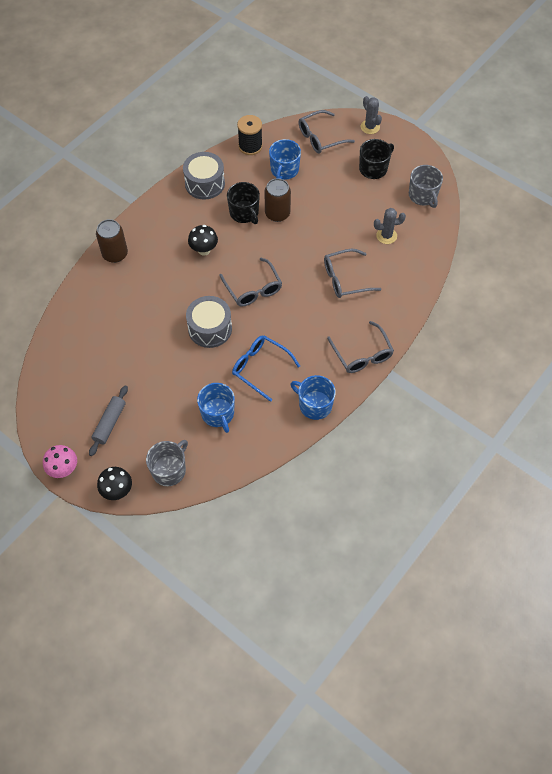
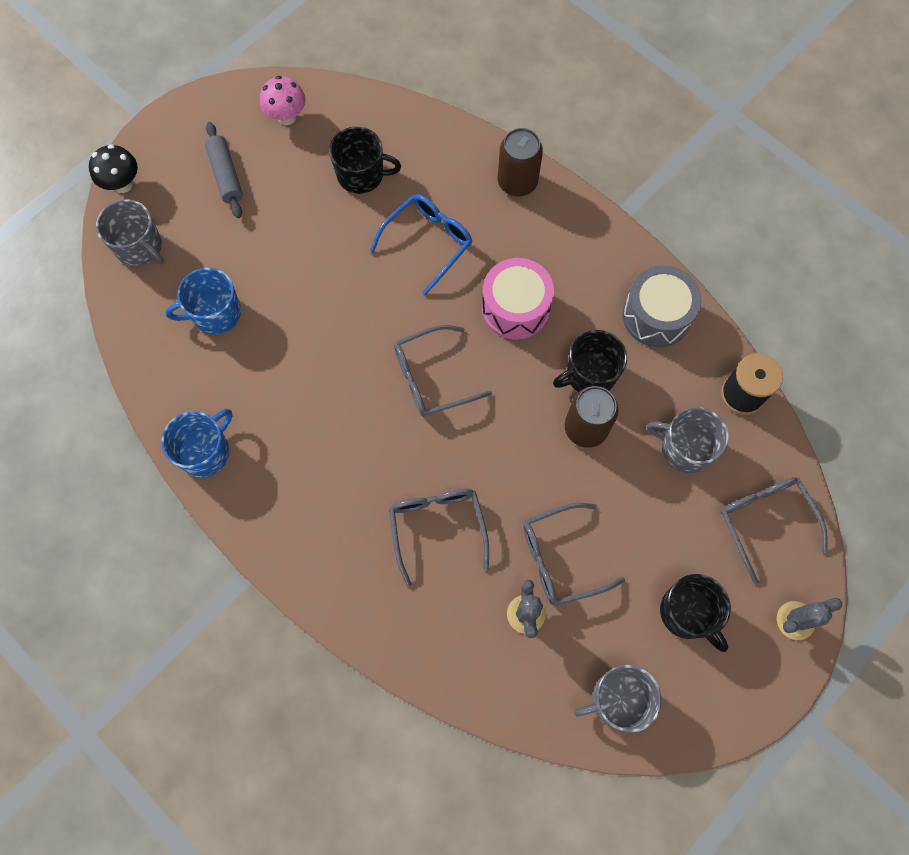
camera: 95 degrees right, 10 degrees up
(64, 469) = (167, 122): pink mushroom -> pink mushroom (287, 117)
(109, 340) = (361, 175): none -> black mug
(109, 423) = (226, 175): grey rolling pin -> grey rolling pin turned 45 degrees clockwise
(204, 250) = (515, 308): black mushroom -> pink drum
(210, 328) = (364, 310): grey drum -> none
(260, 367) = (284, 377): blue glasses -> blue glasses (428, 242)
(284, 170) = (685, 448): blue mug -> grey mug
(362, 355) = (283, 537): grey glasses -> grey glasses (559, 558)

